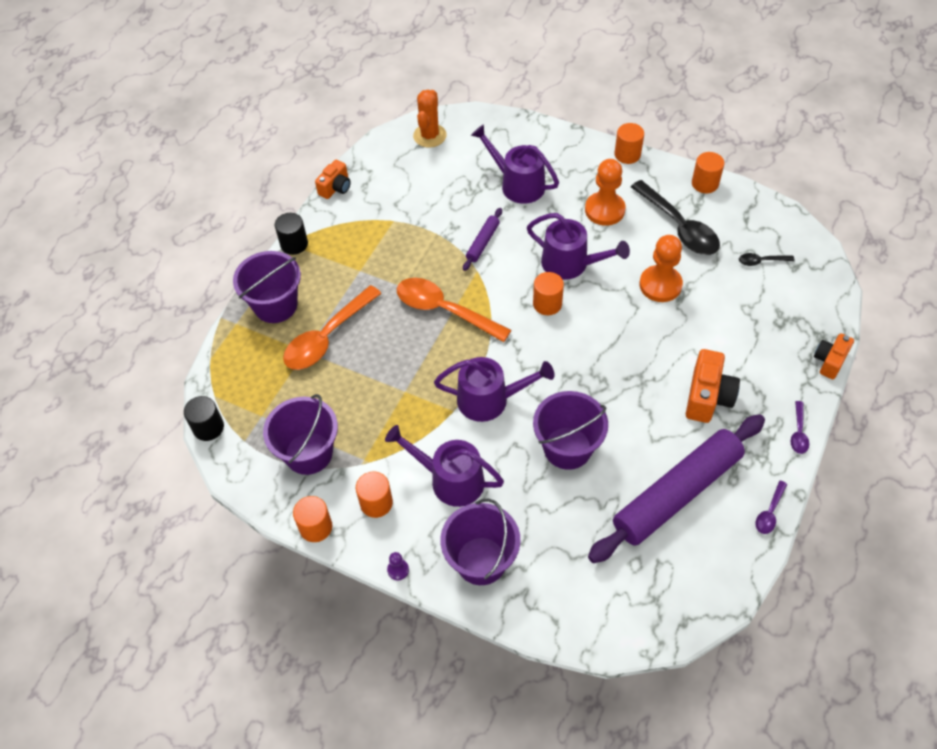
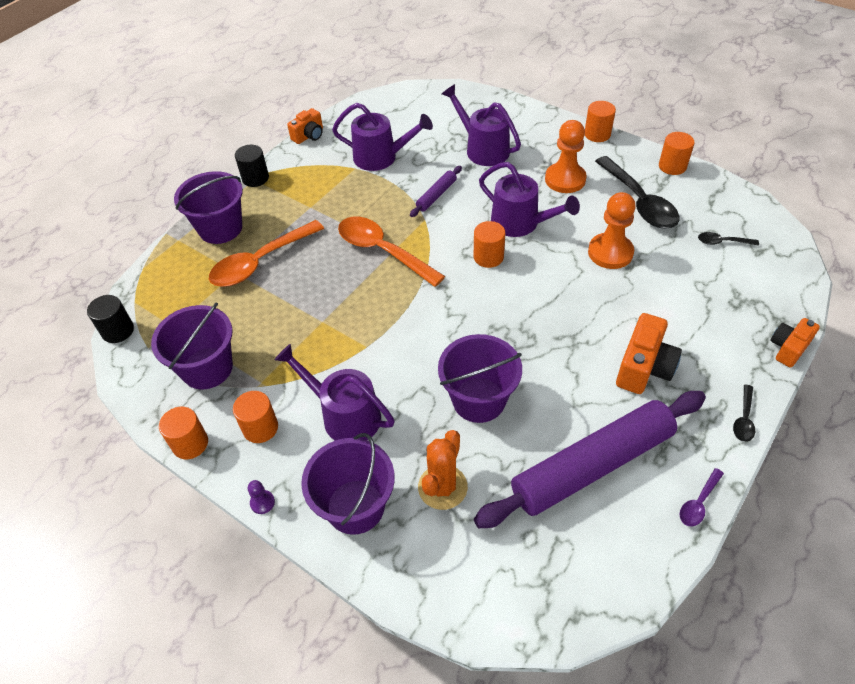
camera: 10 degrees right, 5 degrees down
(429, 136) = (409, 102): orange cactus -> orange cactus (442, 487)
(489, 400) = (407, 340): purple watering can -> purple watering can (381, 157)
(798, 433) = (744, 419): purple spoon -> black spoon

